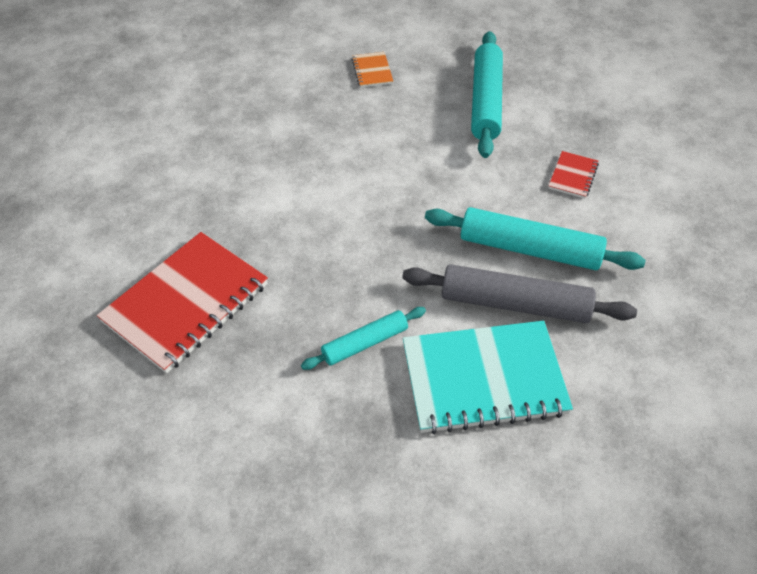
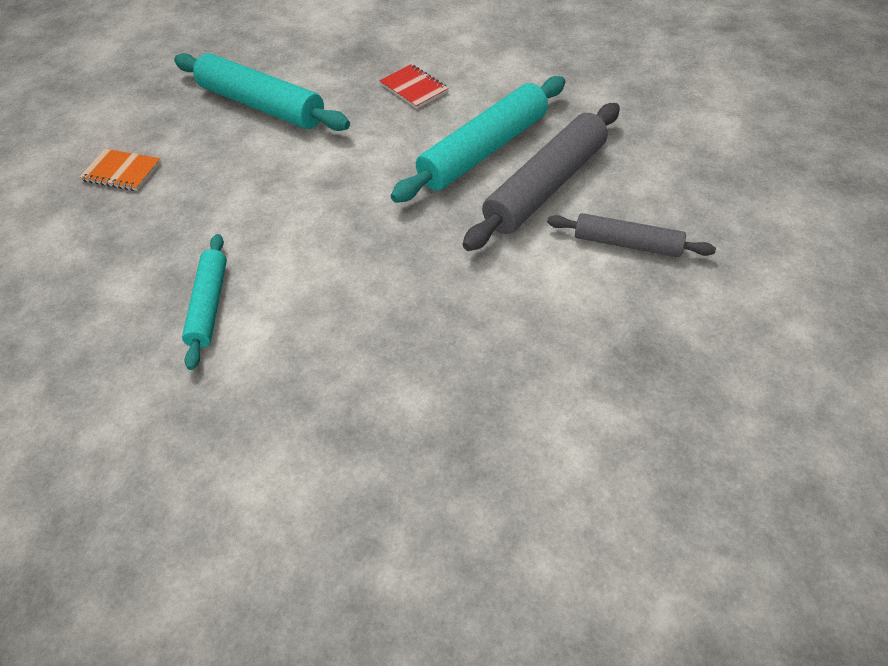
camera: 60 degrees left, 0 degrees up
(186, 303) = (351, 499): red notebook -> none
(365, 343) = (529, 324): turquoise rolling pin -> turquoise rolling pin (209, 305)
(483, 379) = (627, 243): turquoise notebook -> grey rolling pin

